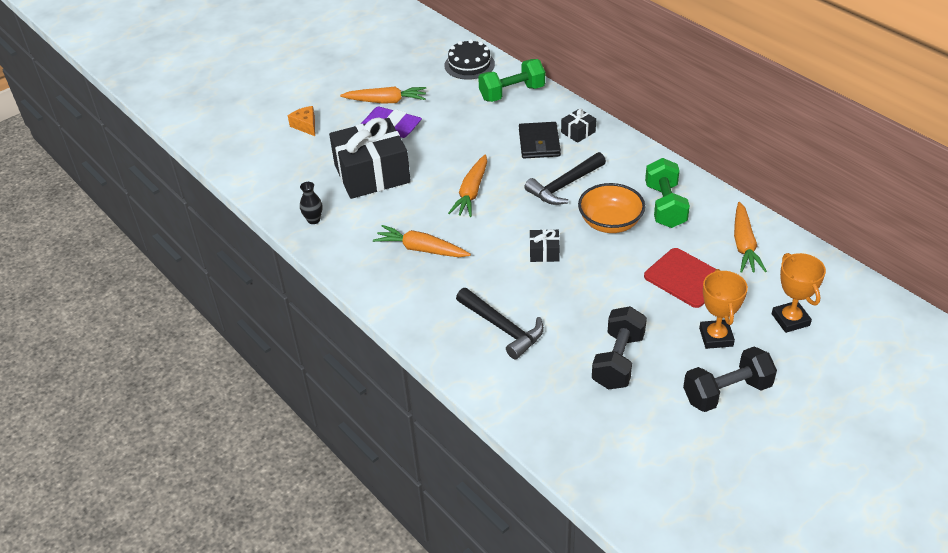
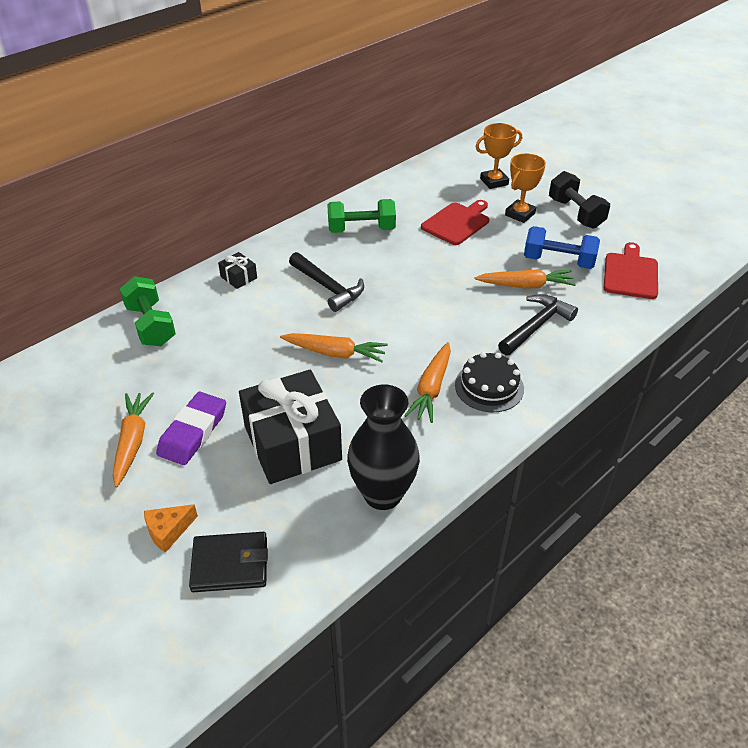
camera: 95 degrees left, 0 degrees up
(313, 220) = (383, 494): black vase -> black vase, size x2.32
(469, 65) = (74, 363): black cake -> black cake (489, 387)
(539, 143) = (253, 304): black wallet -> black wallet (230, 564)
(544, 252) = (429, 301): black gift -> none
(596, 425) = (630, 274): none -> red cutting board
(610, 223) = (385, 260): orange bowl -> none
(618, 361) = (558, 261): black dumbbell -> blue dumbbell
(716, 337) = (520, 214): orange trophy -> orange trophy turned 45 degrees counterclockwise
(744, 245) = (411, 194): orange carrot -> orange carrot (525, 286)

